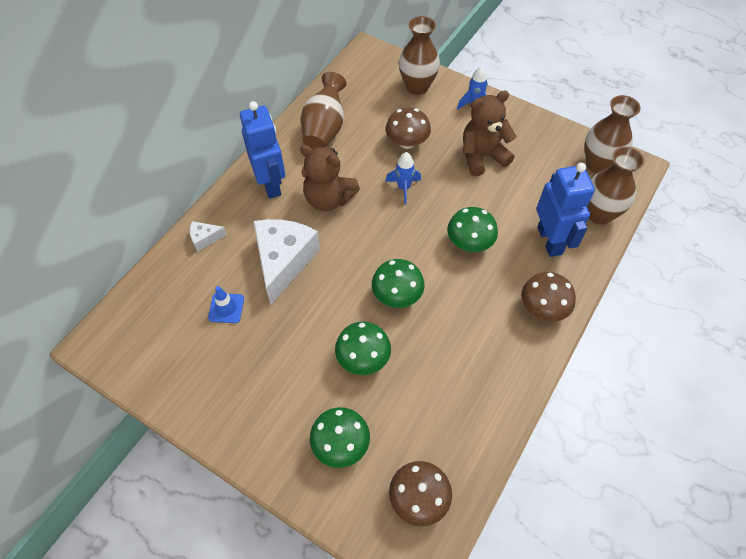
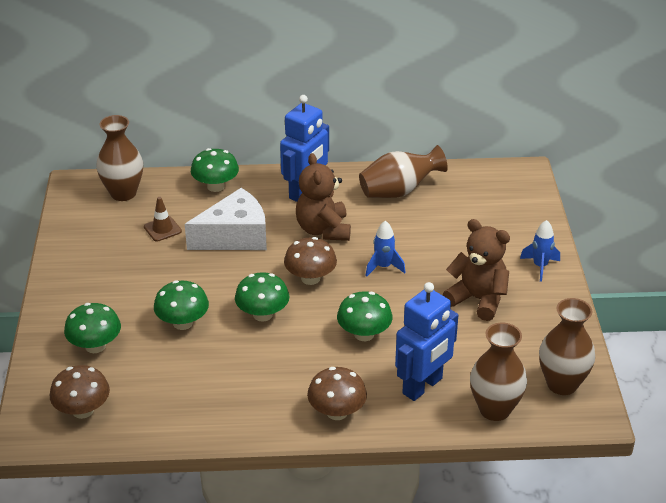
camera: 55 degrees right, 20 degrees down
(205, 238) = (216, 186): white cheese -> green mushroom
(226, 308) = (162, 229): blue traffic cone -> brown traffic cone
(407, 142) = (439, 245): brown mushroom -> brown mushroom (310, 278)
(417, 87) = (517, 221): brown vase -> brown vase (123, 193)

